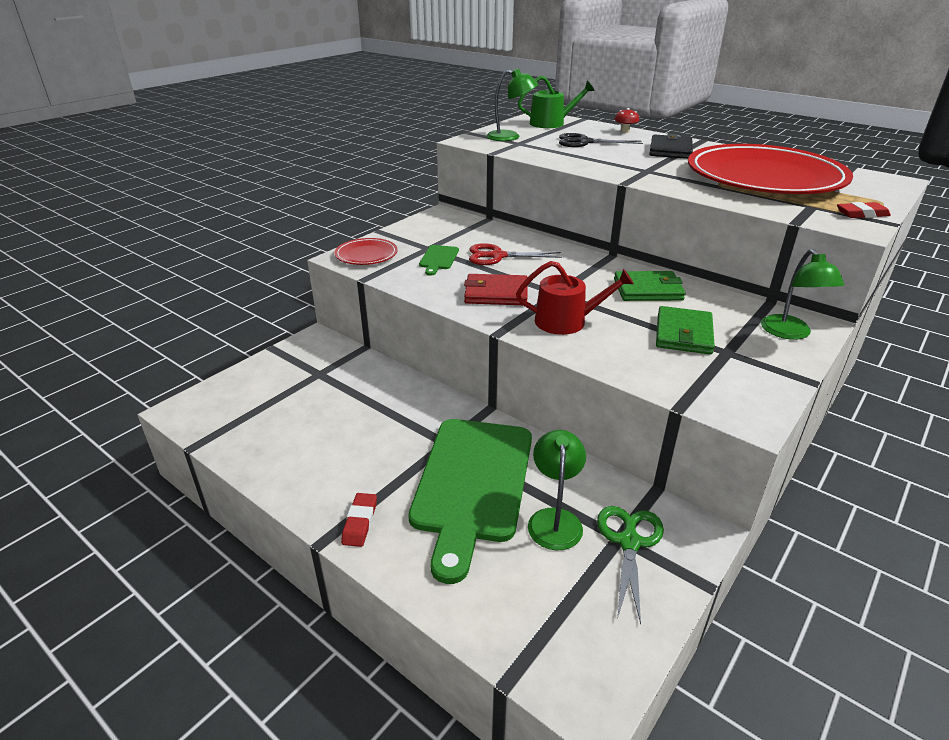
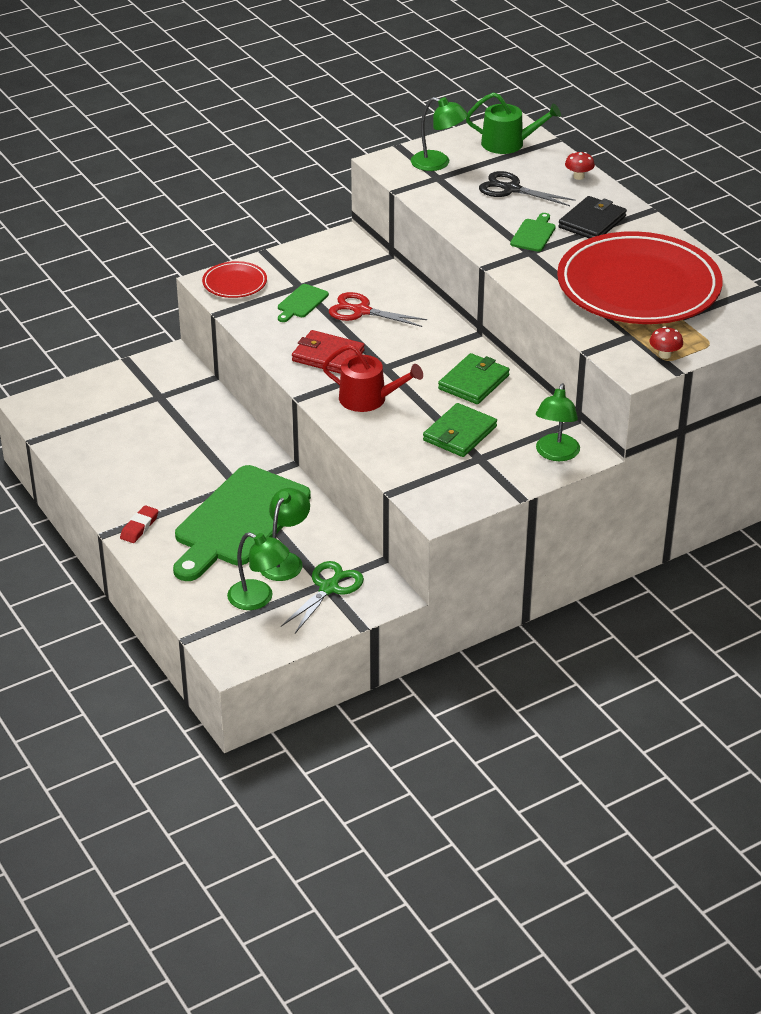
camera: 20 degrees right, 5 degrees up
(559, 582) = (259, 599): none -> green lamp
(636, 161) = (534, 234): none -> green cutting board
(648, 290) = (473, 382): green wallet -> green wallet turned 75 degrees counterclockwise
(862, 214) = (664, 355): red eraser -> red mushroom

